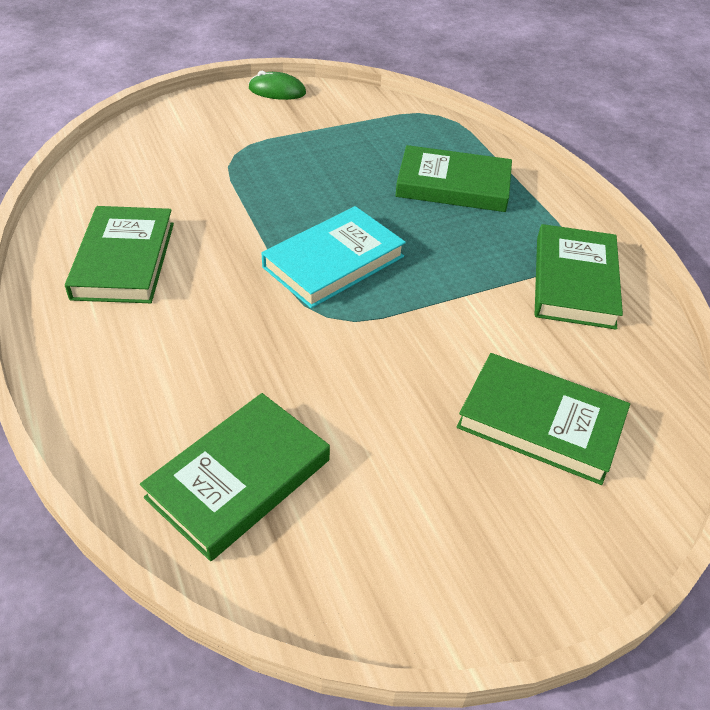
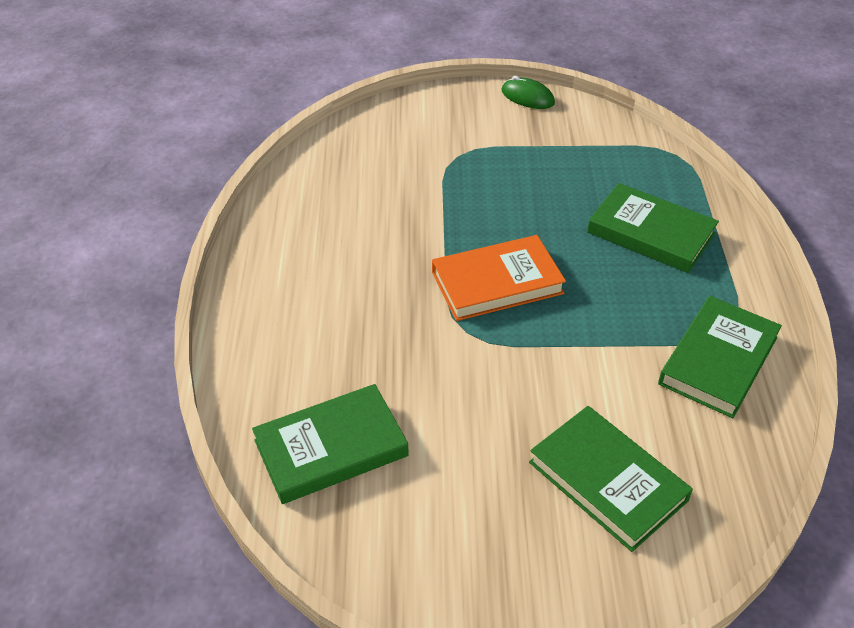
camera: 25 degrees right, 0 degrees up
(124, 260) = (320, 237): green book -> none
(333, 262) = (497, 283): turquoise book -> orange book

